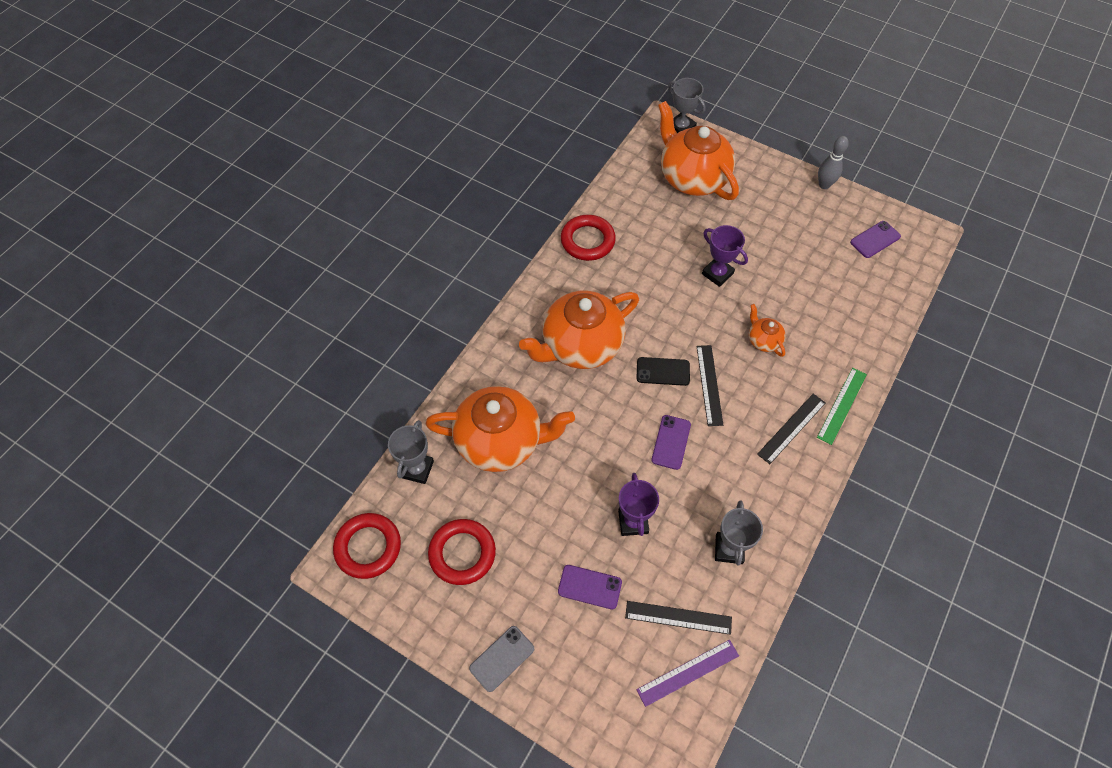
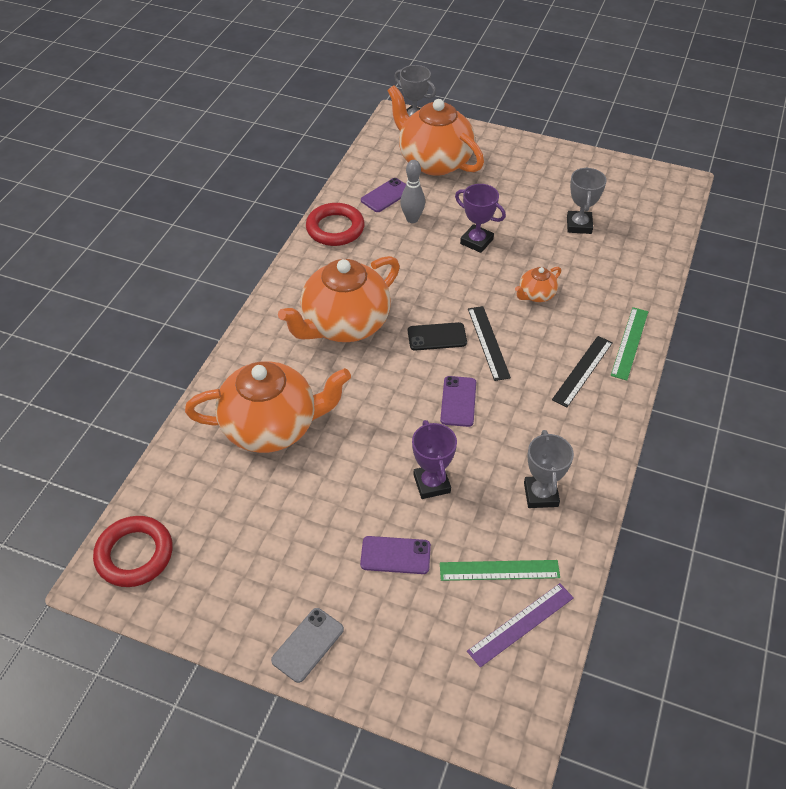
camera: 10 degrees left, 10 degrees down
(417, 469) = (181, 467): grey trophy -> grey trophy (579, 225)
(462, 553) = (245, 544): red ring -> none
(678, 617) = (499, 570): black ruler -> green ruler
(763, 340) = (536, 295): orange teapot -> orange teapot turned 90 degrees counterclockwise
(824, 185) = (568, 152): grey bowling pin -> grey bowling pin (412, 219)
(875, 239) = (629, 193): purple phone -> purple phone (386, 195)

